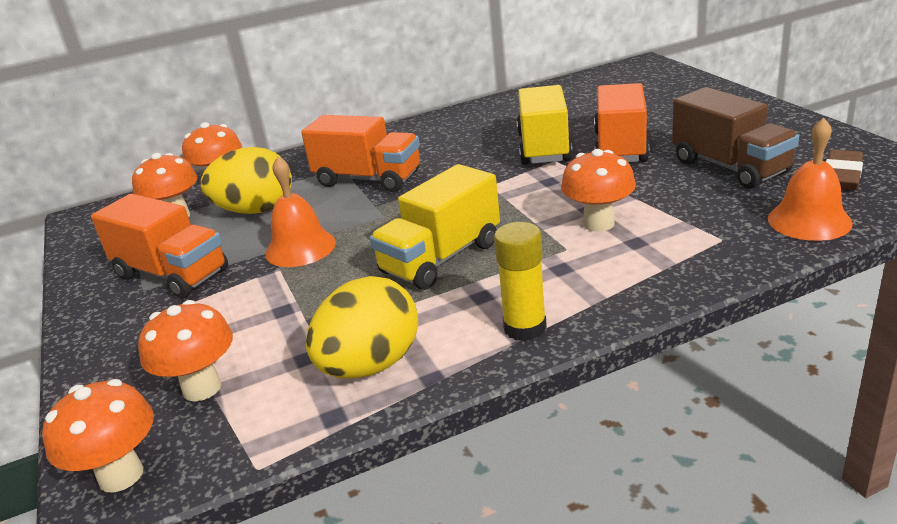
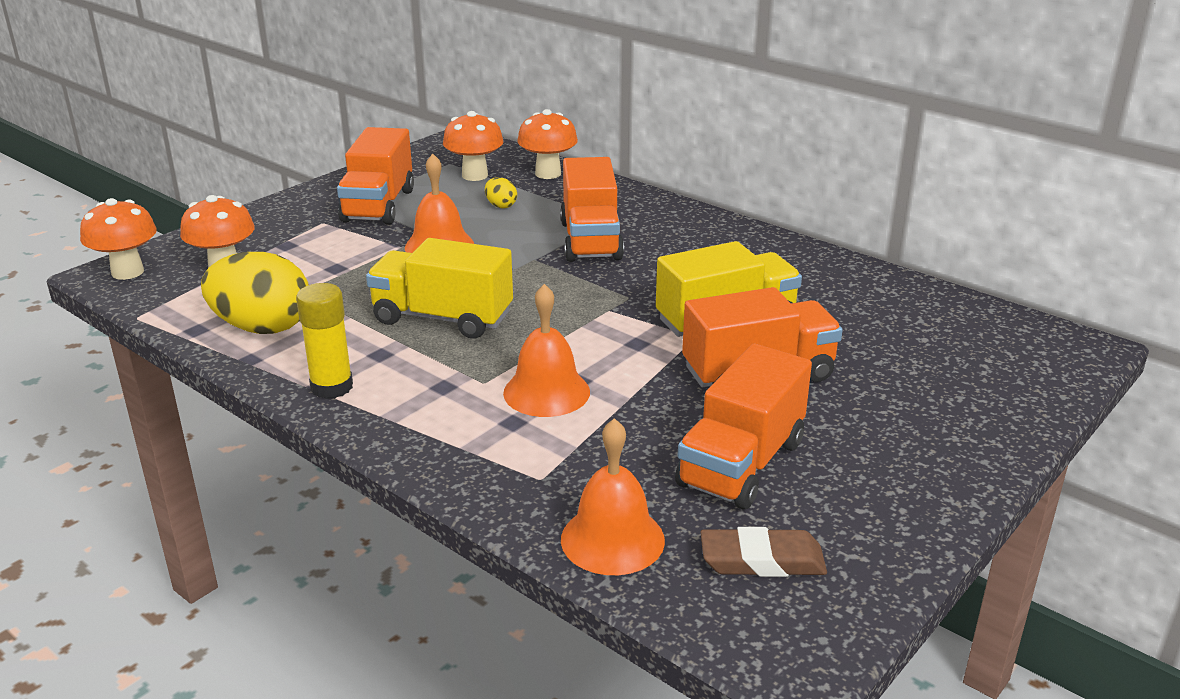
camera: 60 degrees right, 0 degrees up
(256, 210) = (501, 206): yellow egg -> yellow egg, size x0.44
(598, 223) = (546, 392): orange mushroom -> orange bell
(730, 167) = (741, 464): brown truck -> orange truck

